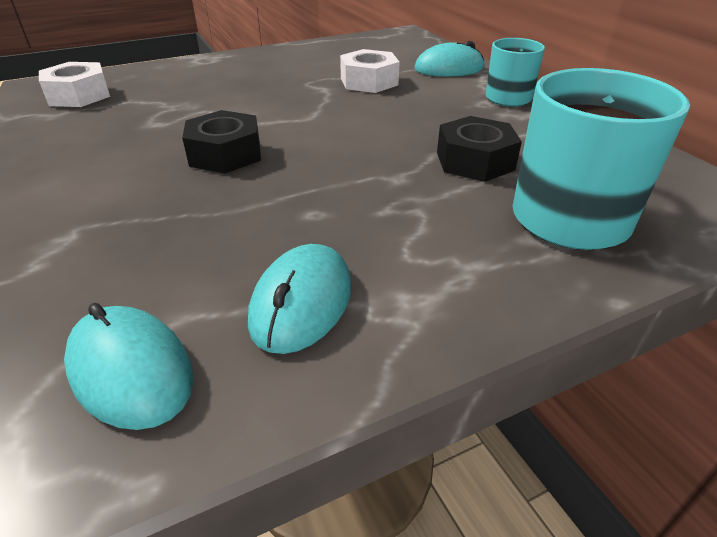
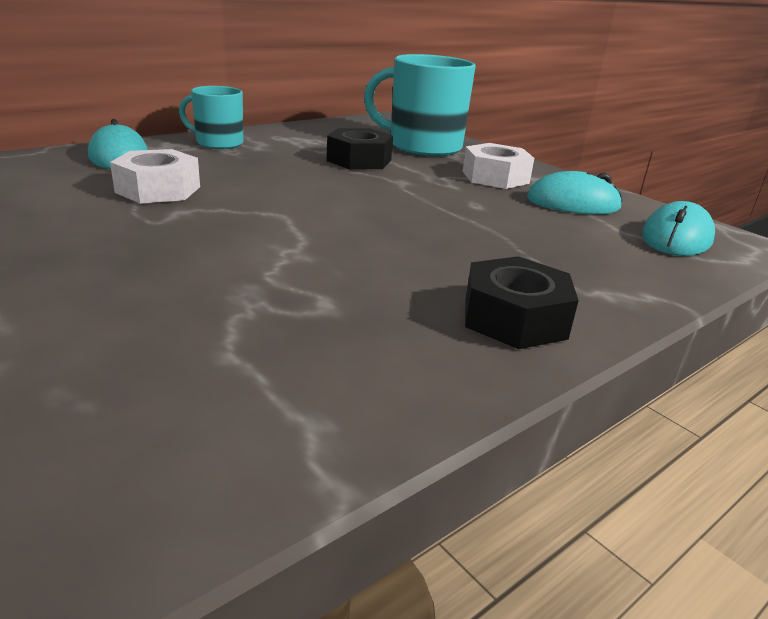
camera: 105 degrees left, 10 degrees down
(79, 95) = (197, 426): white nut -> white nut (495, 177)
(225, 154) = (396, 245): black nut -> black nut (514, 318)

